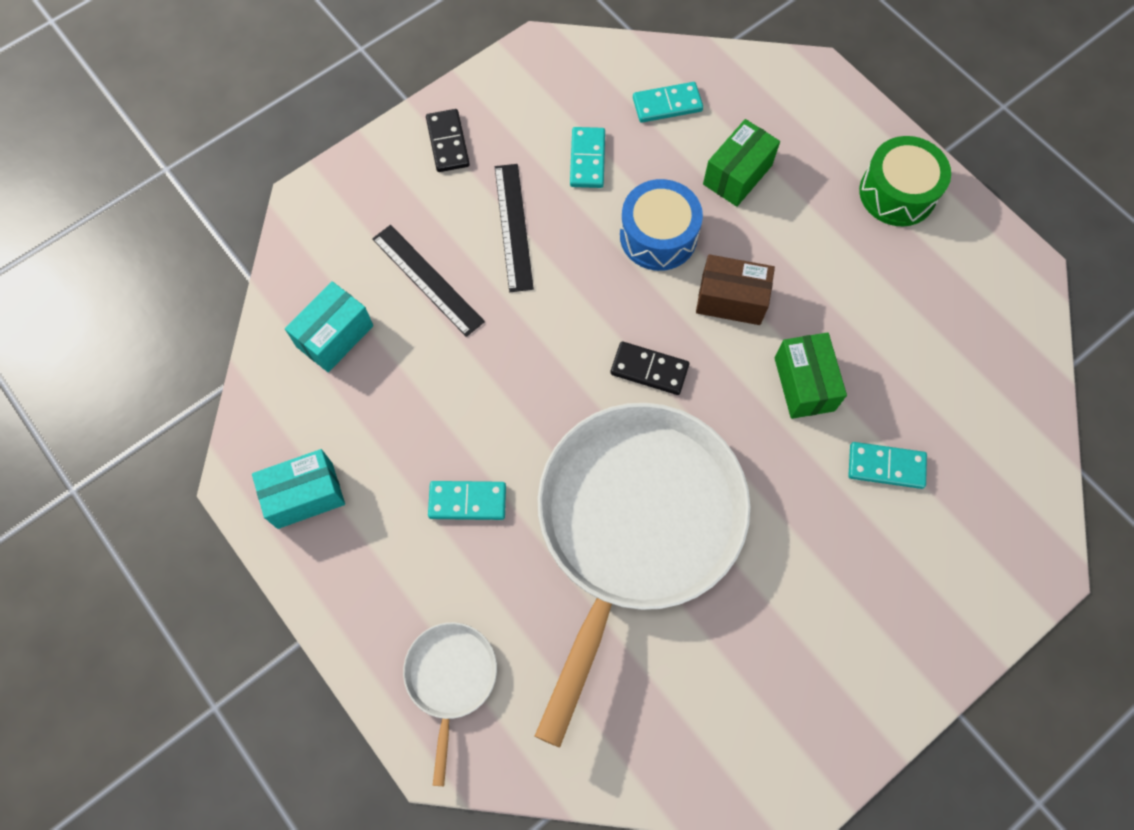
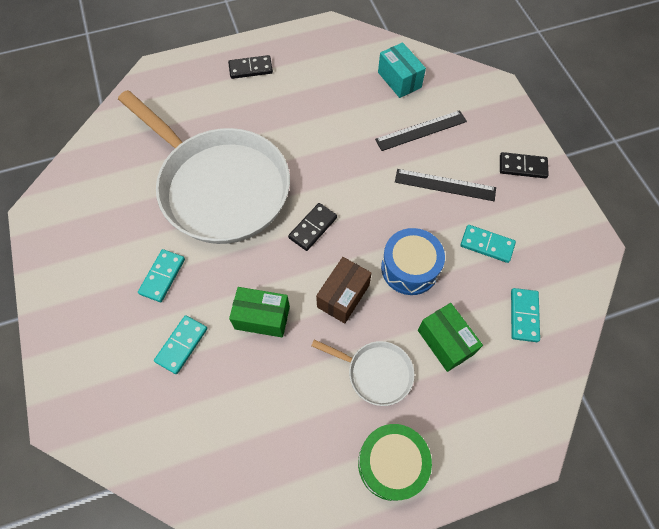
camera: 110 degrees right, 5 degrees down
(305, 495) = (311, 49): turquoise box -> none
(382, 579) = (250, 69): none -> black domino
(451, 678) = (186, 83): white pan -> white pan (376, 373)
(467, 501) = (274, 114): turquoise domino -> turquoise domino (162, 276)

